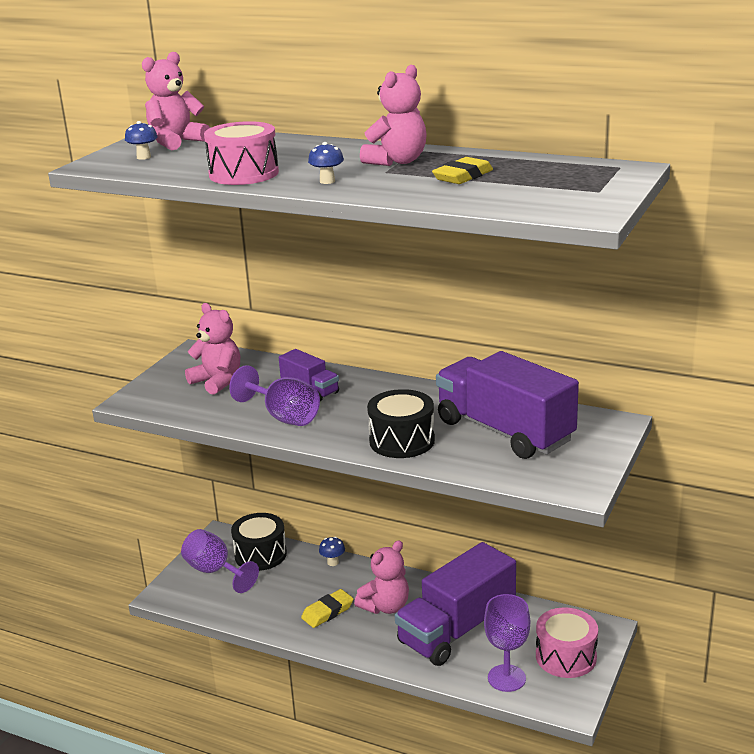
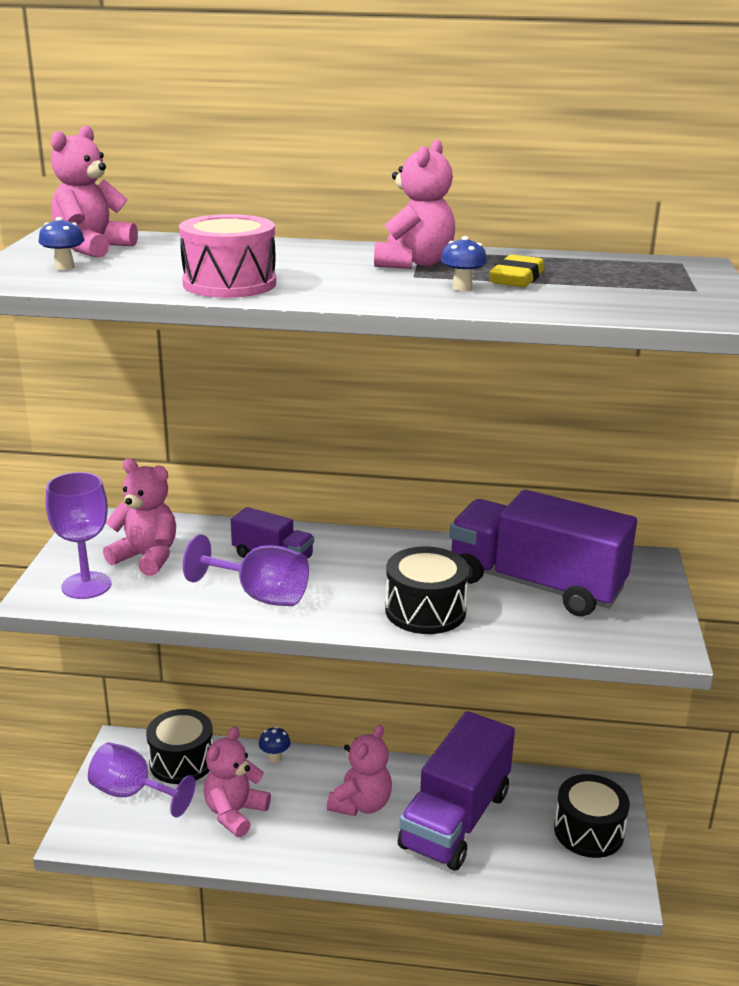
camera: 20 degrees left, 0 degrees up
(284, 597) = (235, 813): none -> pink teddy bear
(327, 181) = (353, 289): blue mushroom -> blue mushroom (462, 288)
(327, 612) = (295, 823): yellow eraser -> none
(506, 678) = (538, 870): purple goblet -> purple goblet (86, 585)
(566, 657) = (588, 831): pink drum -> black drum

